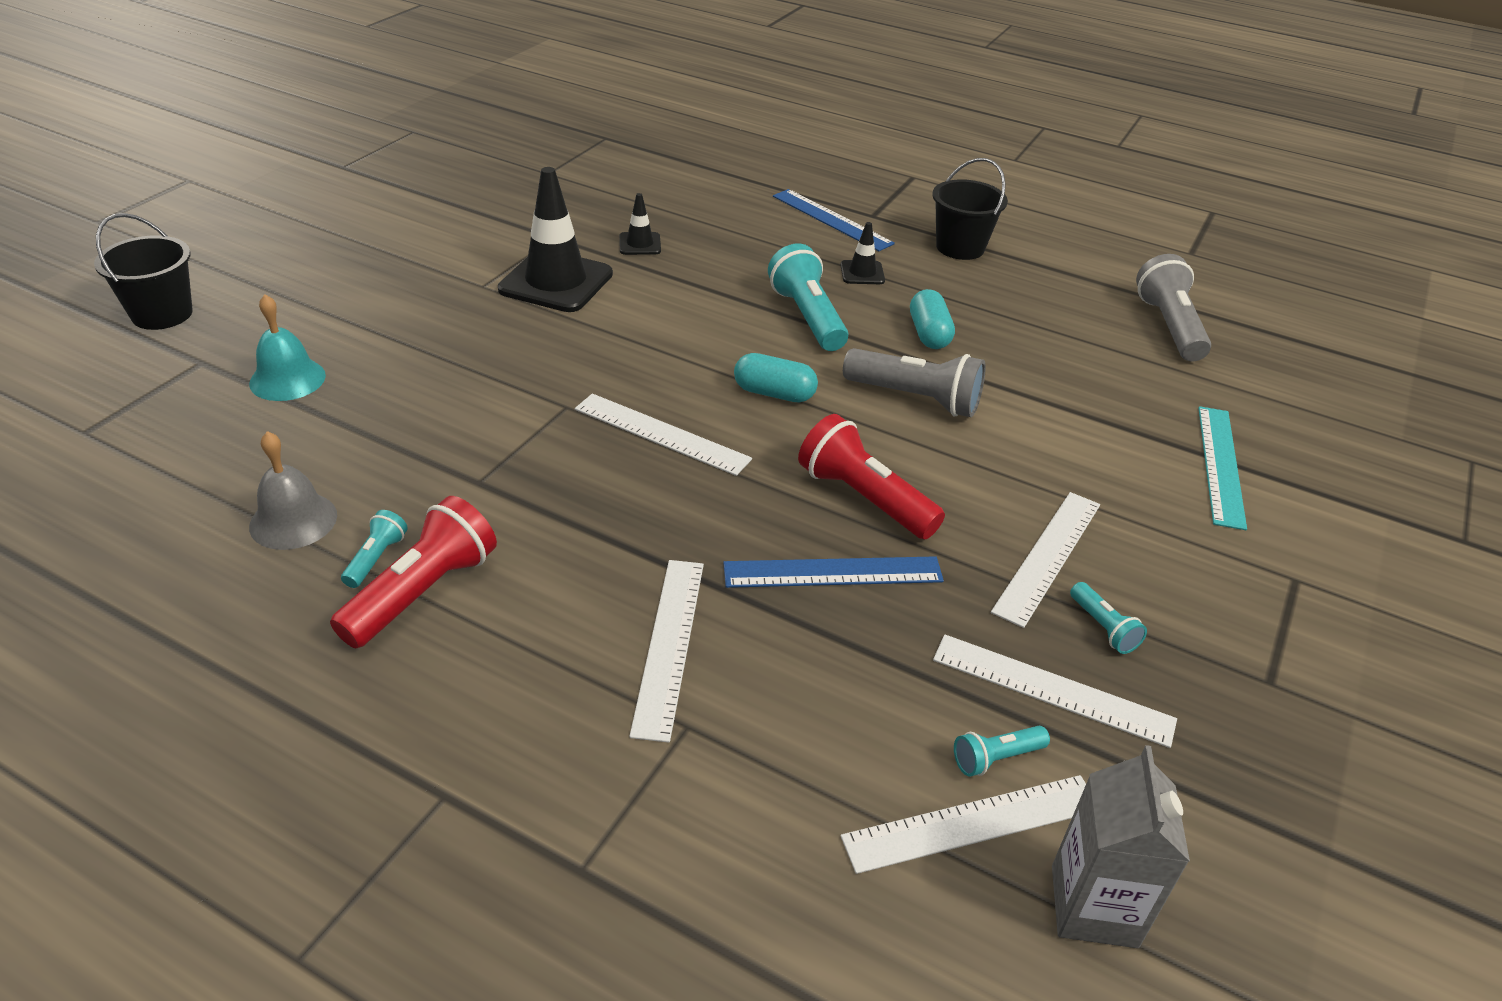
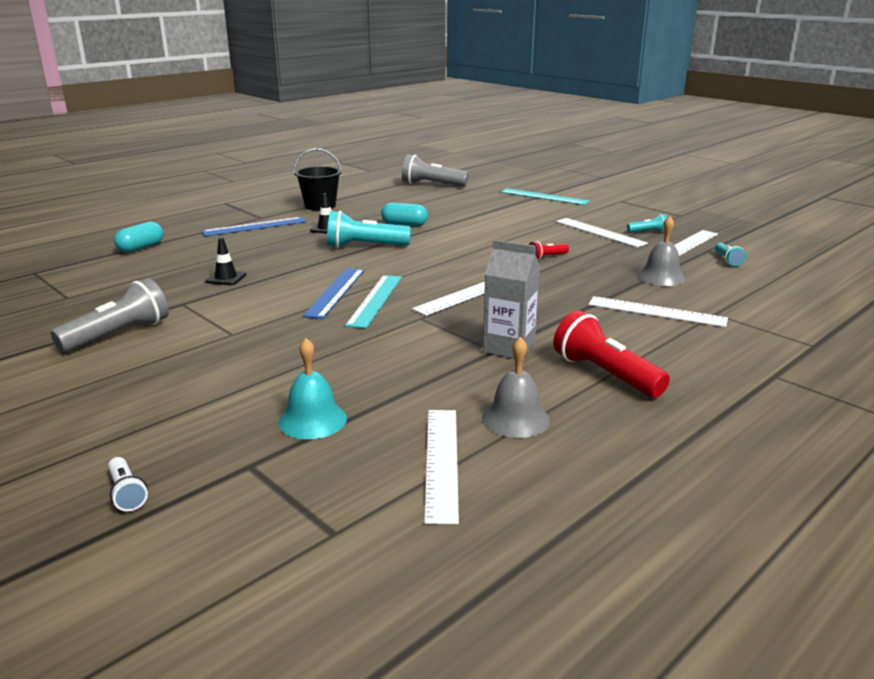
camera: 70 degrees left, 15 degrees down
(162, 314) = (127, 493): black bucket -> white flashlight
(376, 558) = (568, 388): turquoise flashlight -> none
(556, 282) = (252, 308): black traffic cone -> none
(612, 361) = (375, 300): none -> turquoise ruler
(774, 393) = (440, 263): turquoise capsule -> turquoise capsule (141, 248)
(833, 572) = (604, 271): blue ruler -> blue ruler (335, 292)
(840, 650) = (661, 277): none -> grey bell
(864, 498) = (546, 257): red flashlight -> red flashlight, size x0.50
(915, 398) = (464, 236): grey flashlight -> grey flashlight (118, 335)
(972, 823) = (765, 269): white ruler -> white ruler (442, 461)
(1094, 906) = (801, 258): grey carton -> grey carton (509, 348)

